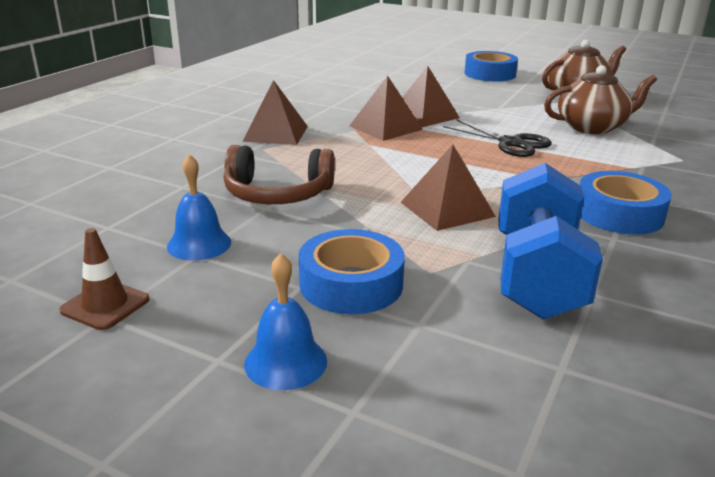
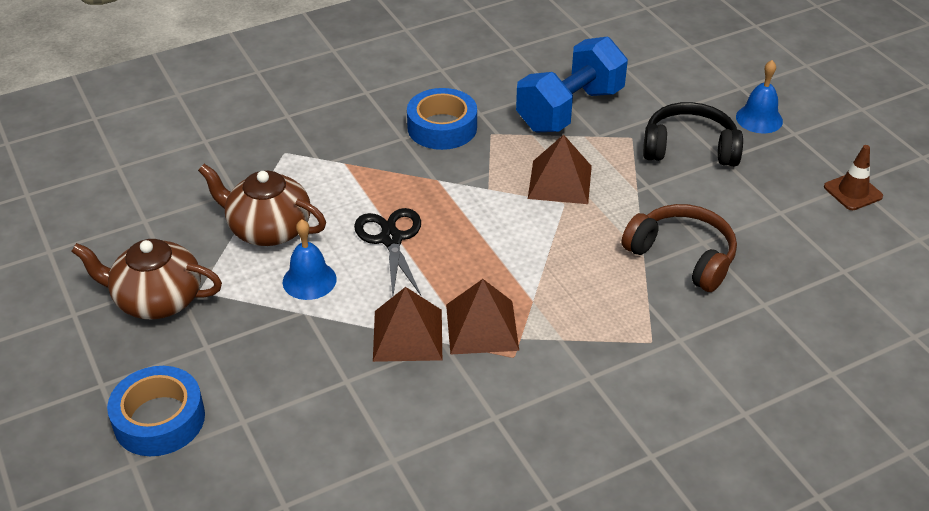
camera: 145 degrees left, 15 degrees up
(199, 244) = (775, 221): blue bell -> blue bell (309, 280)
(275, 133) = (617, 370): brown pyramid -> none
(351, 284) = (689, 148): blue tape -> black headphones

